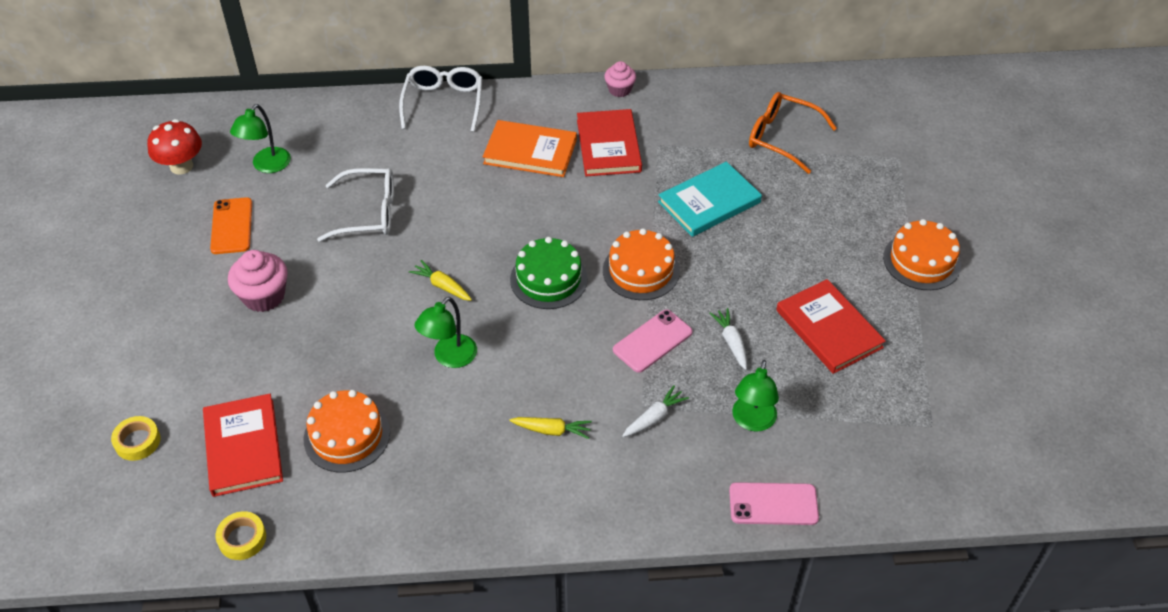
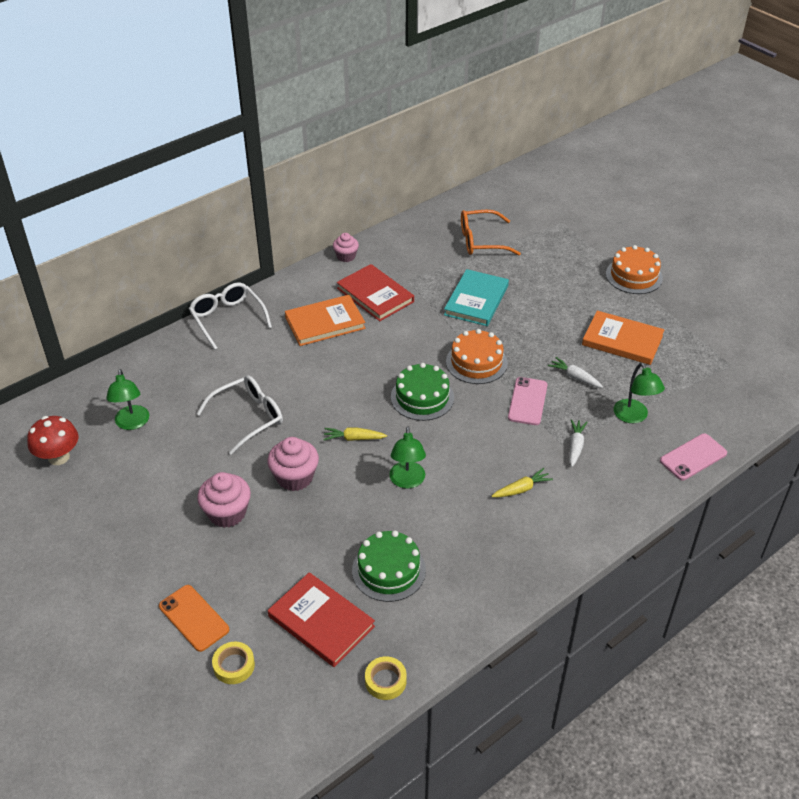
camera: 35 degrees left, 5 degrees down
(232, 226) = (148, 478): orange phone -> orange phone (194, 618)
(347, 435) = (388, 570): orange cake -> green cake
(352, 295) = (295, 477): none -> pink cupcake
(829, 329) = (622, 340): red book -> orange book

